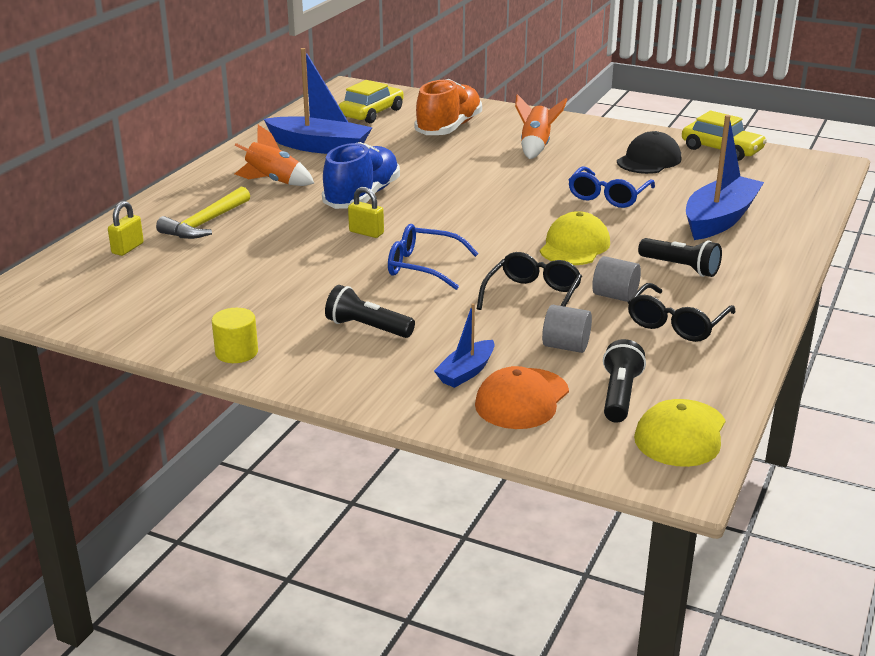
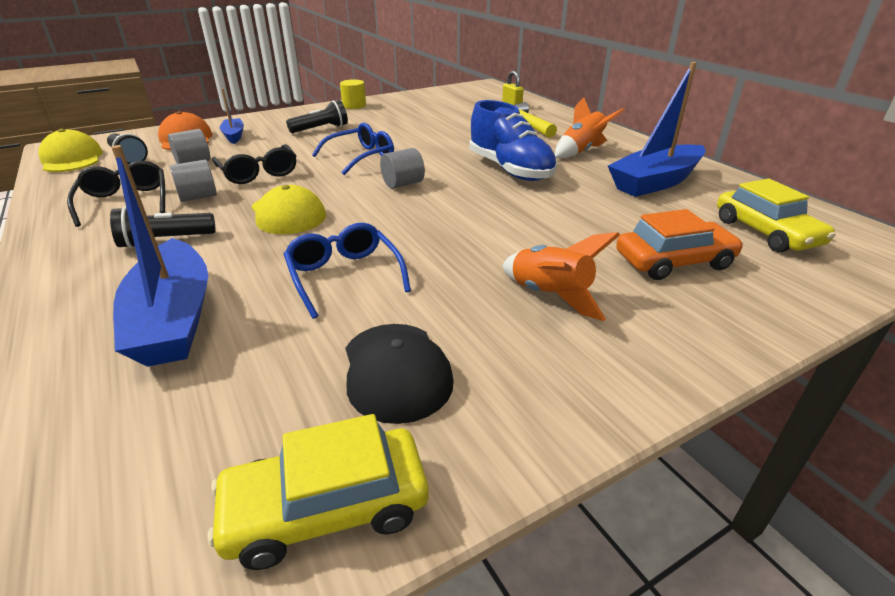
camera: 125 degrees right, 5 degrees up
(366, 233) = (441, 156): yellow padlock -> none
(449, 128) = (673, 261): orange shoe -> orange car
(456, 226) = (403, 184): none -> grey cylinder

